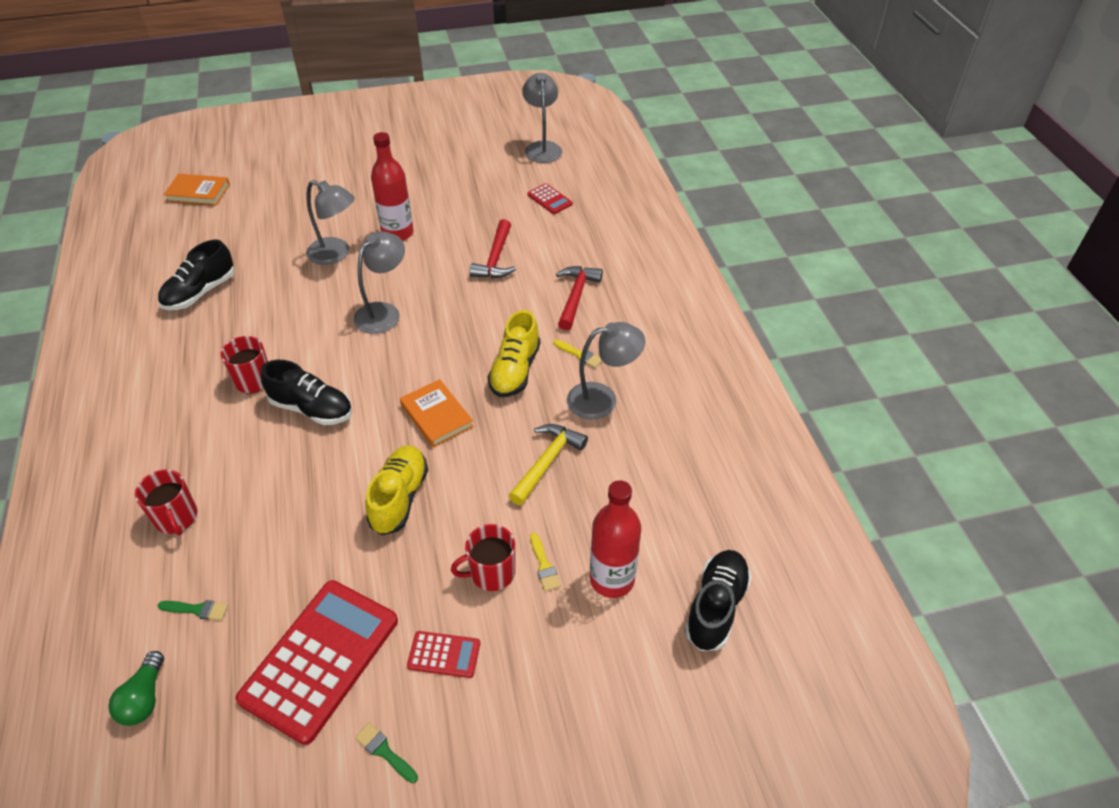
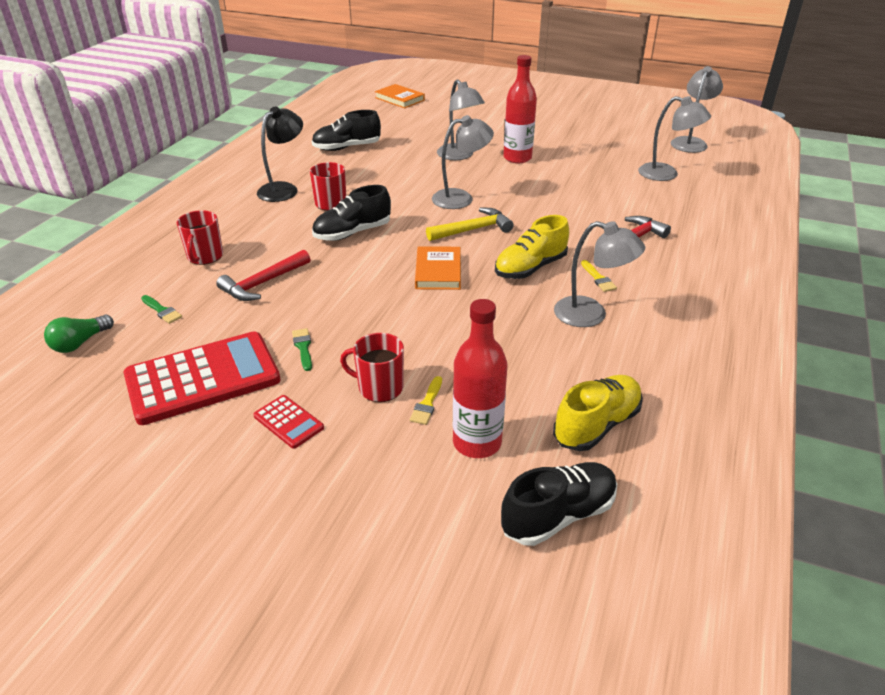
camera: 35 degrees right, 10 degrees down
(180, 384) = (283, 189): none -> black lamp
(312, 409) = (352, 233): black shoe -> black shoe turned 90 degrees clockwise
(384, 751) = (182, 460): green brush -> green brush (303, 347)
(399, 498) = (359, 309): yellow shoe -> yellow shoe (596, 425)
(495, 258) = (582, 195): red hammer -> red hammer (263, 283)
(547, 462) = (499, 336): yellow hammer -> yellow hammer (473, 230)
(549, 199) = (666, 174): red calculator -> grey lamp

